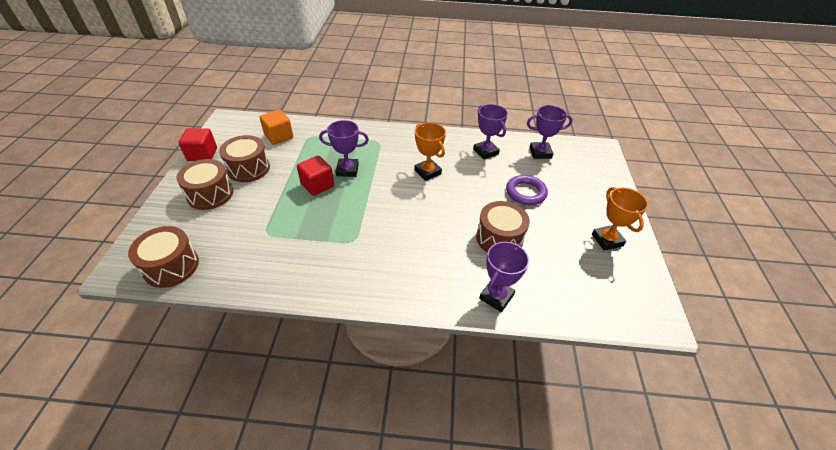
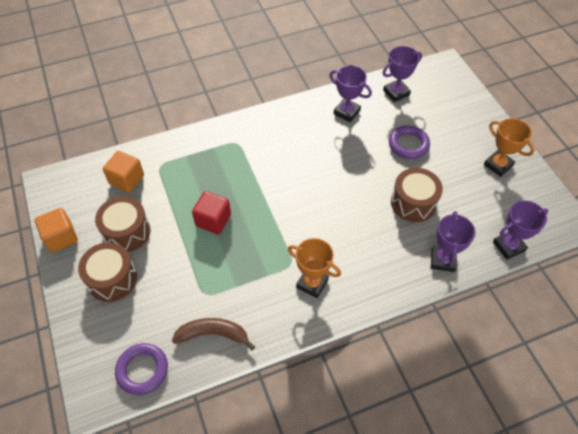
camera: 25 degrees left, 10 degrees up
(171, 266) = (142, 370): brown drum -> purple ring
(202, 154) = (61, 237): red cube -> orange cube
(246, 265) = (213, 334): none -> brown banana
(347, 170) = (229, 190): purple trophy -> purple trophy (508, 246)
(427, 172) = (308, 159): orange trophy -> orange trophy (312, 283)

